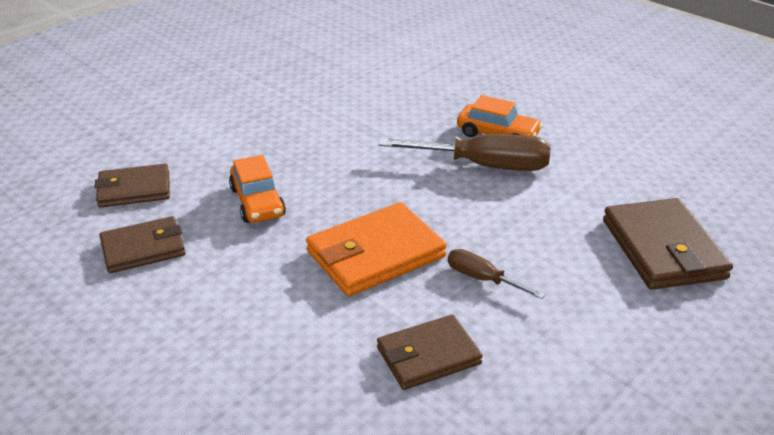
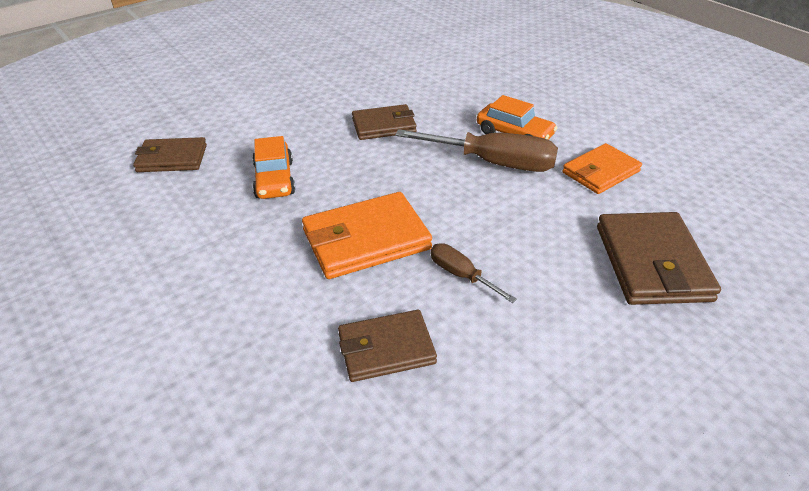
camera: 10 degrees right, 5 degrees up
(143, 248) = (160, 213): brown wallet -> brown wallet (384, 126)
(593, 166) = (600, 172): none -> orange wallet

